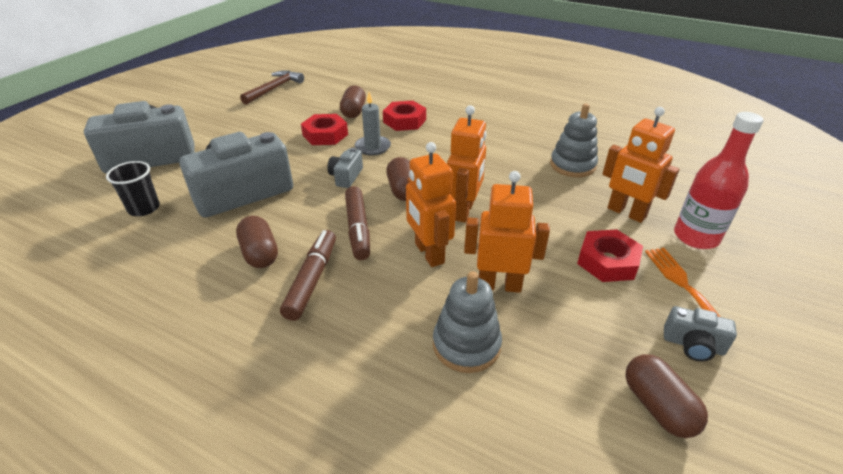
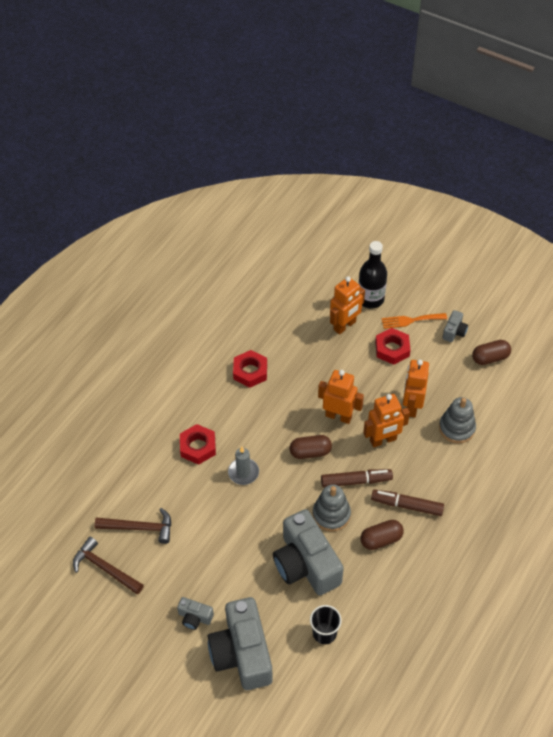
camera: 85 degrees left, 15 degrees up
(312, 100) = (139, 528): none -> brown hammer
(325, 135) = (217, 511): red nut -> red nut (250, 372)
(346, 177) = (288, 491): grey camera -> grey camera (195, 617)
(353, 112) = (173, 489): brown capsule -> none
(572, 165) = (284, 340): grey stacking toy -> grey stacking toy (331, 514)
(696, 237) = (370, 299): red bottle -> black bottle

